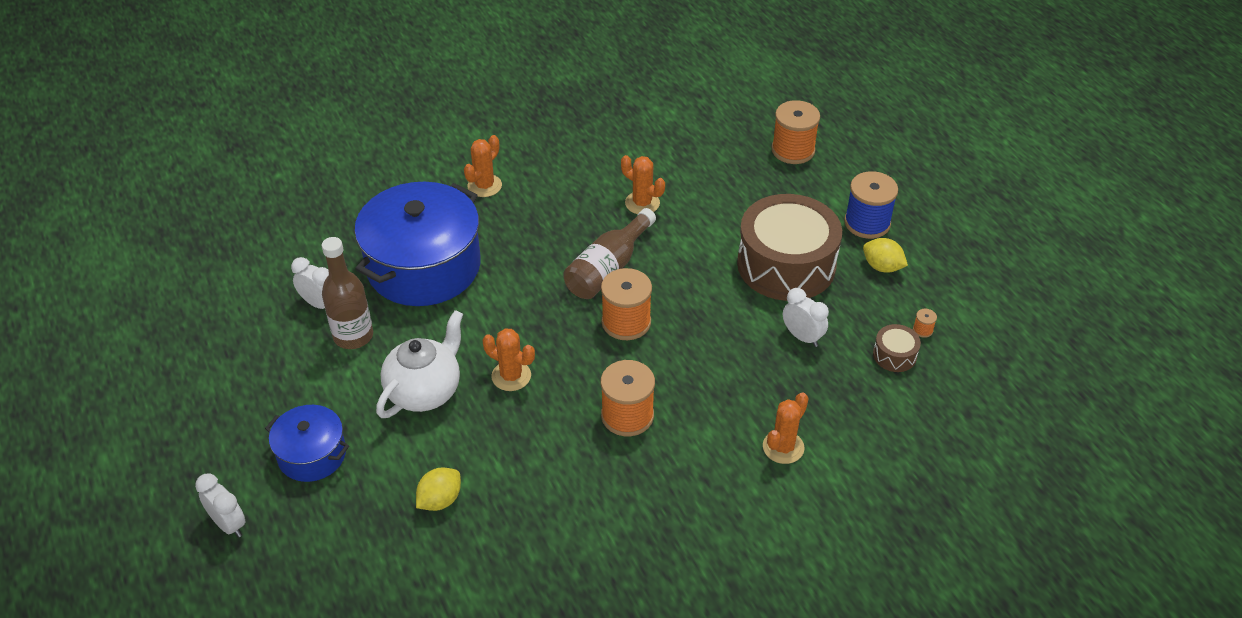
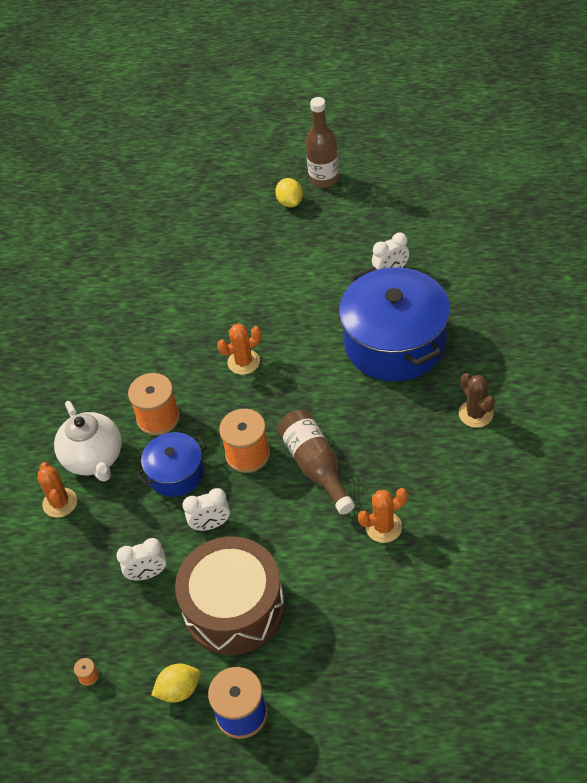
camera: 125 degrees right, 5 degrees up
(229, 524) = (224, 193): white clock -> white clock (210, 525)
(312, 454) = (250, 240): blue pot -> blue pot (176, 473)
(353, 336) = (344, 283): brown bottle -> brown bottle (324, 179)
(425, 391) = (264, 309): white teapot -> white teapot (94, 458)
(440, 500) = (167, 293): yellow lemon -> yellow lemon (290, 202)
(484, 186) = (476, 414): orange cactus -> brown cactus
(793, 150) = (387, 706): orange spool -> none
(894, 355) = (80, 635): brown drum -> none

